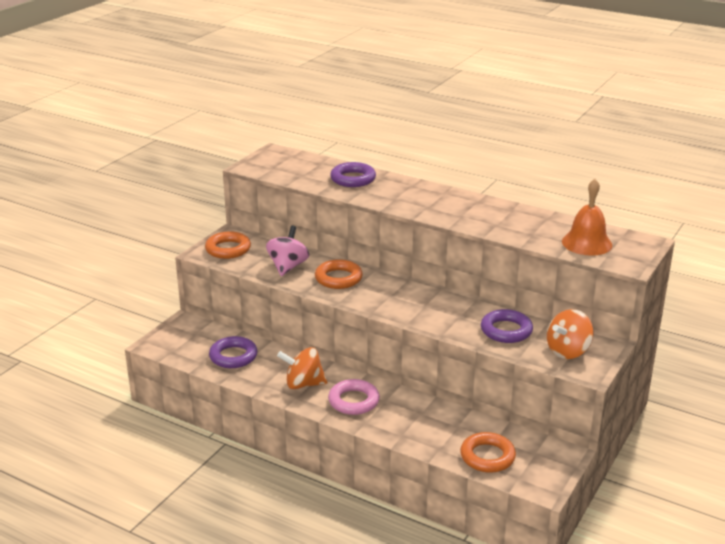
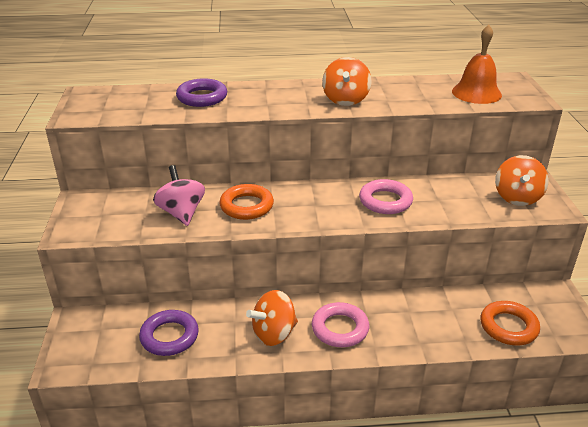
camera: 35 degrees left, 5 degrees up
(228, 249) = (94, 217): orange ring -> none
(449, 313) = (385, 201): none -> pink ring
(461, 214) = (345, 100): none -> orange spinning top
(506, 330) = (450, 198): purple ring -> none

